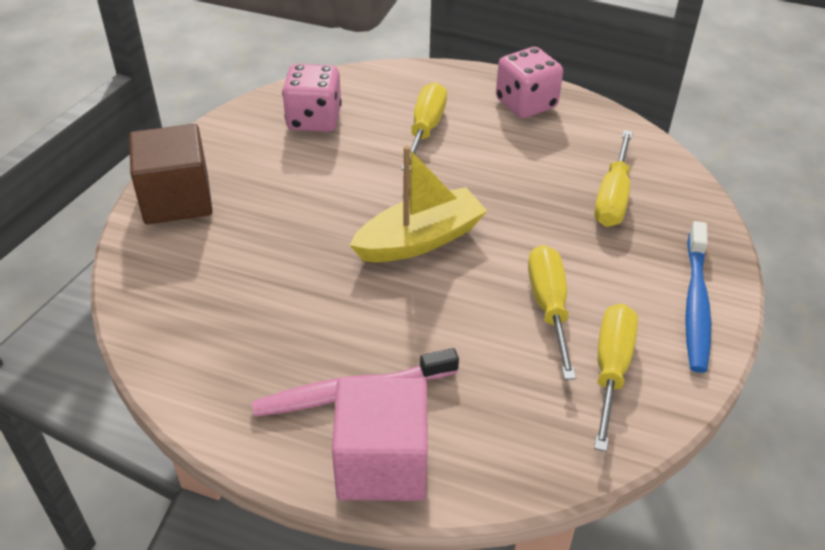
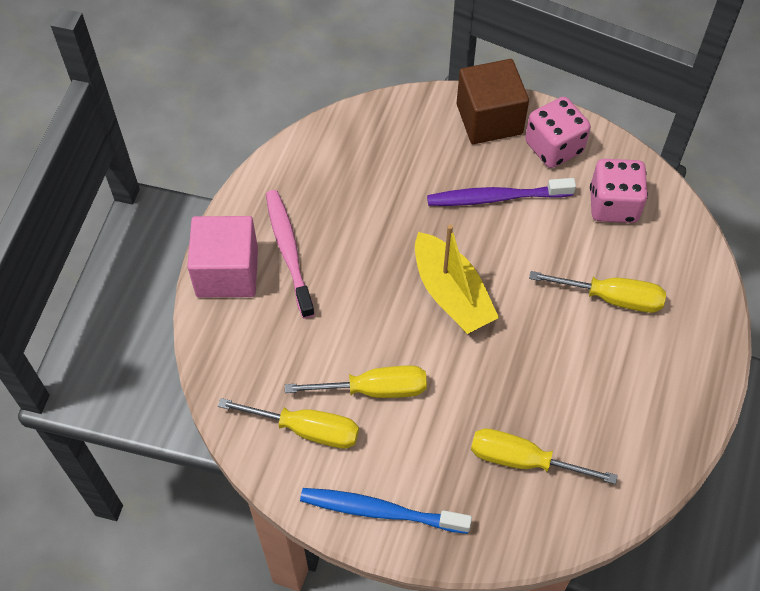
camera: 90 degrees right, 15 degrees up
(292, 199) = (496, 198): none -> purple toothbrush
(526, 104) = (671, 393): pink dice -> pink dice (554, 147)

